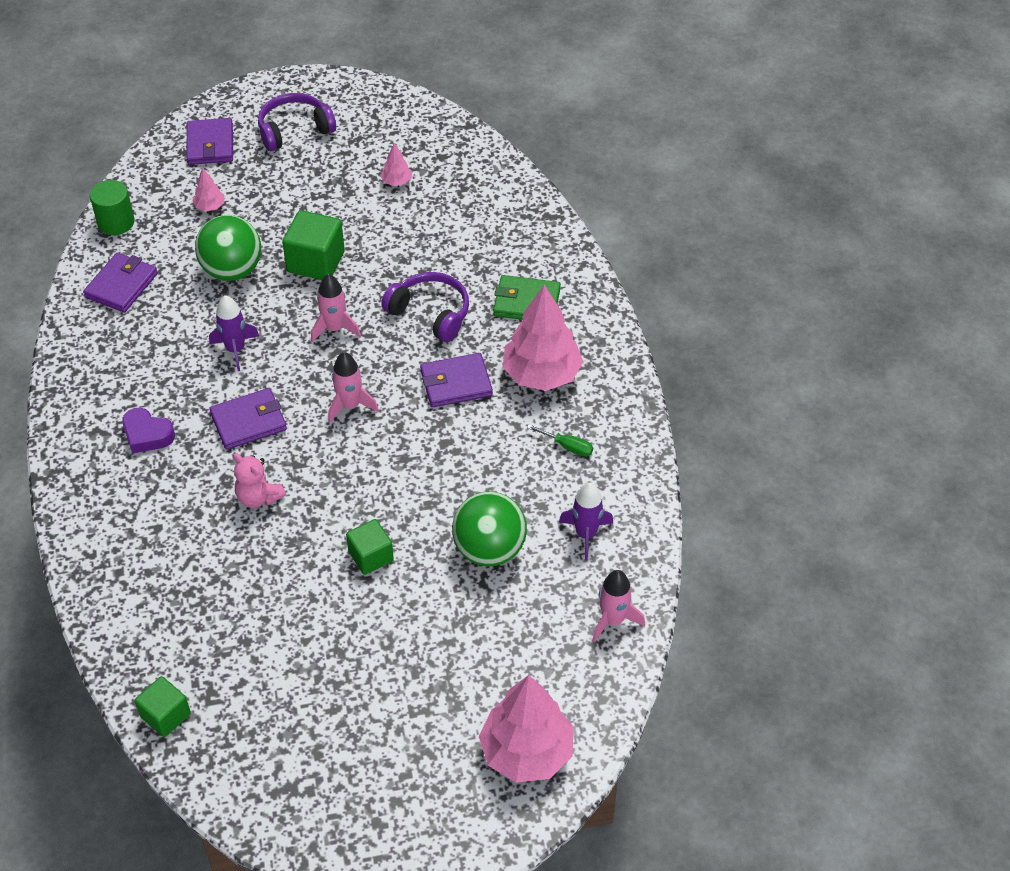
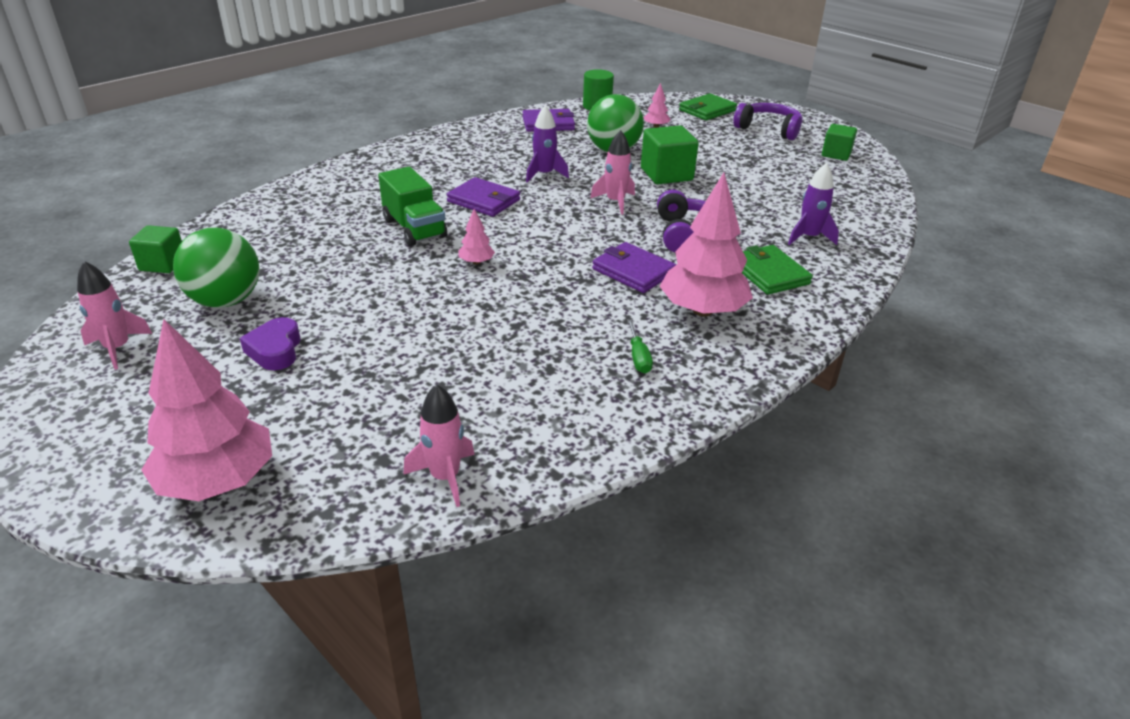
camera: 55 degrees right, 15 degrees down
(147, 435) = (430, 171): purple heart -> purple heart (275, 350)
(210, 144) = (707, 110): purple wallet -> green wallet
(258, 497) = (414, 228): pink teddy bear -> green truck
(350, 405) = (548, 233): pink rocket -> pink rocket (118, 348)
(371, 556) = (400, 297): green cube -> green cube (836, 154)
(396, 181) = (791, 177): pink tree -> pink tree (476, 262)
(489, 549) = (466, 357): green ball -> green ball (226, 301)
(586, 534) = (542, 411): purple rocket -> purple rocket (808, 237)

